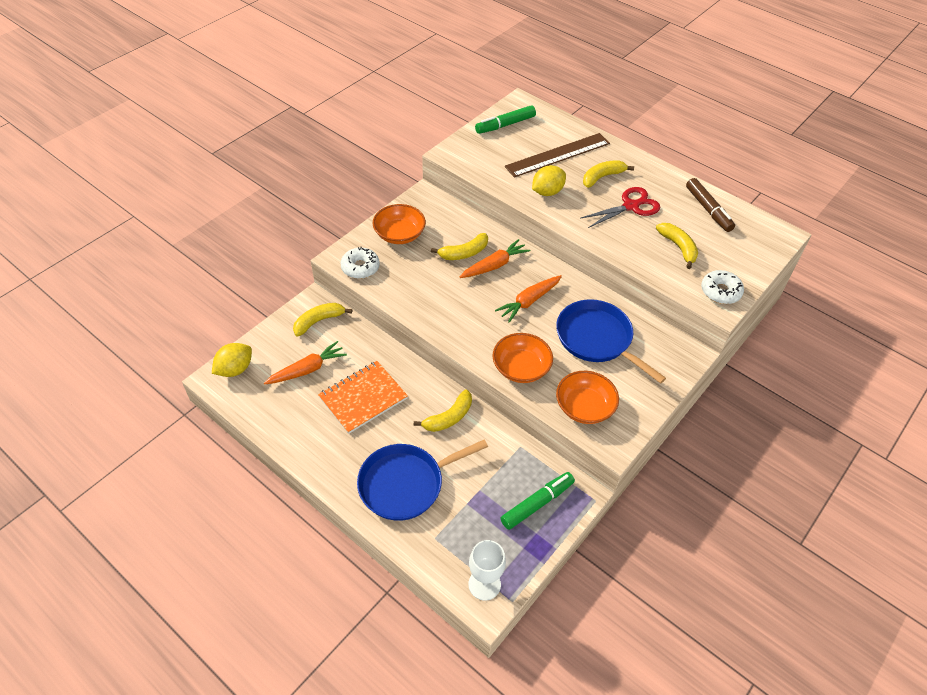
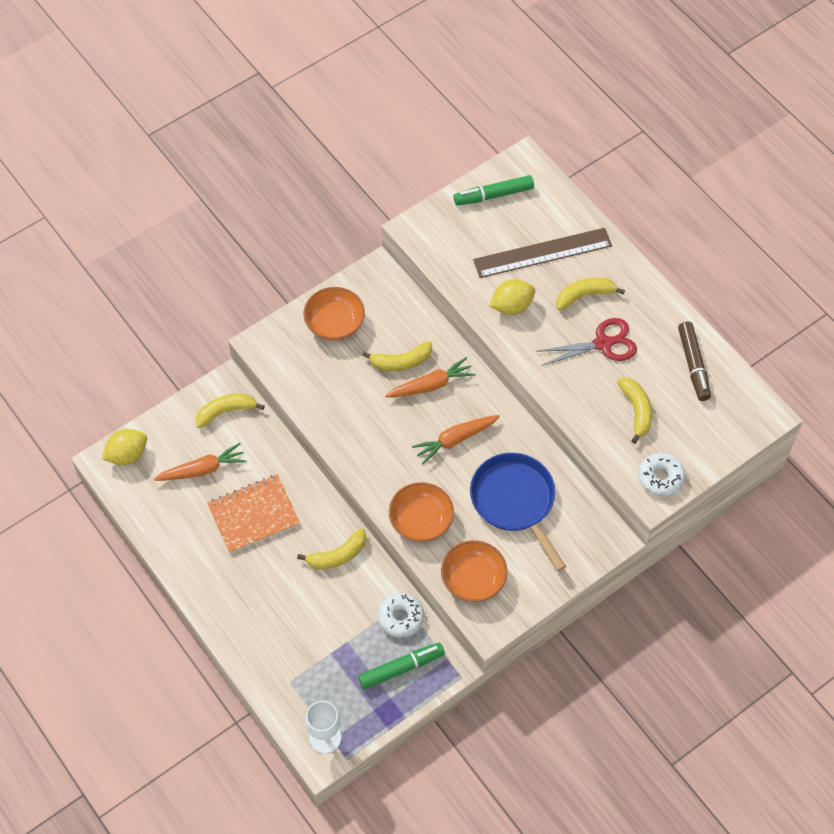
camera: 15 degrees right, 10 degrees up
(360, 267) = (280, 360): white donut -> white donut (401, 618)
(405, 484) = (274, 620): blue pan -> none

